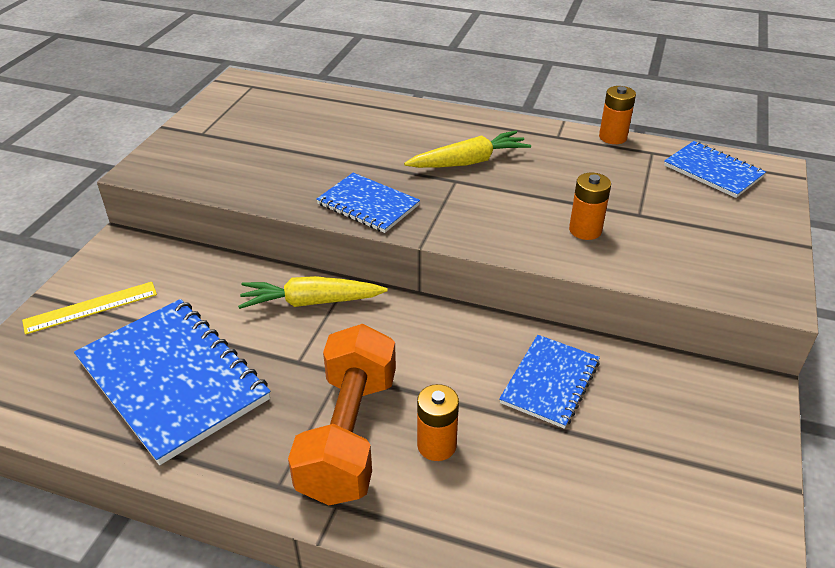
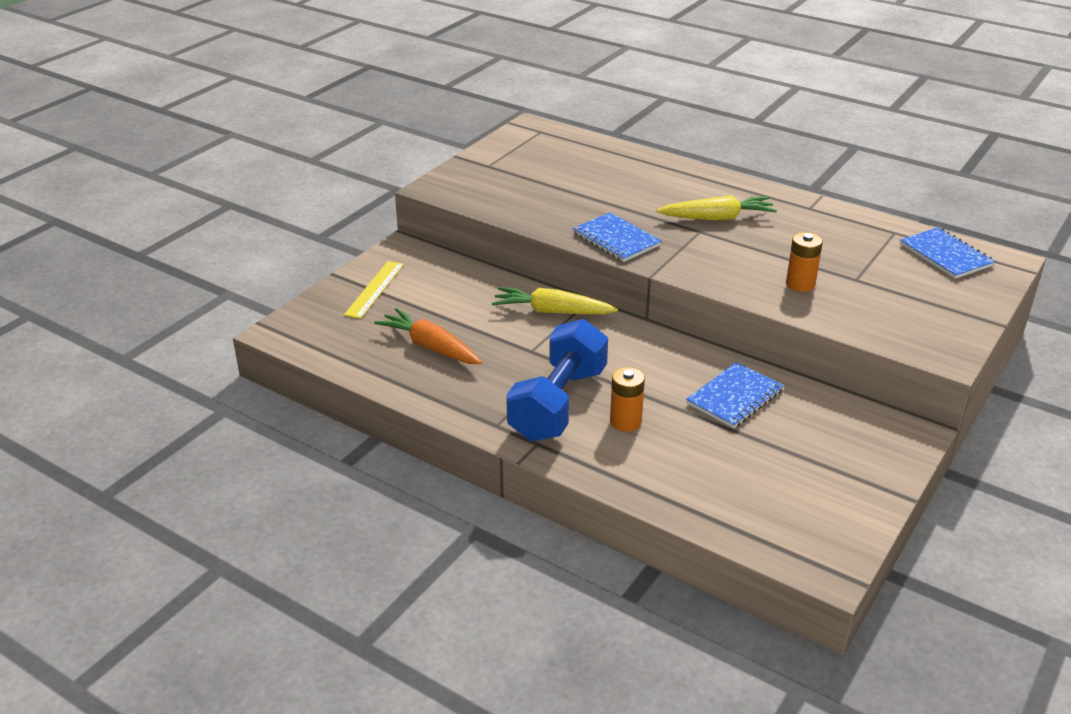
camera: 15 degrees right, 5 degrees down
(91, 307) = (375, 289): yellow ruler -> yellow ruler turned 60 degrees counterclockwise
(173, 379) = (430, 347): blue notebook -> orange carrot
(349, 435) = (558, 404): orange dumbbell -> blue dumbbell
(612, 137) = (862, 215): orange battery -> none

